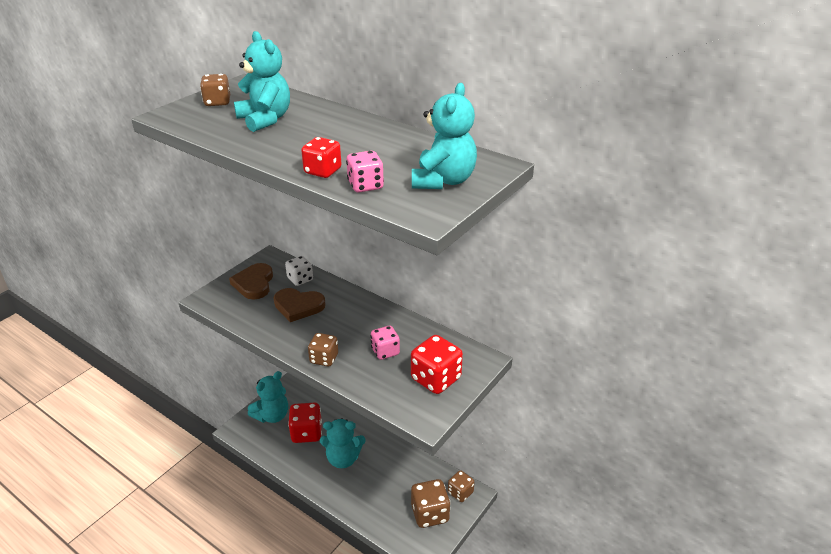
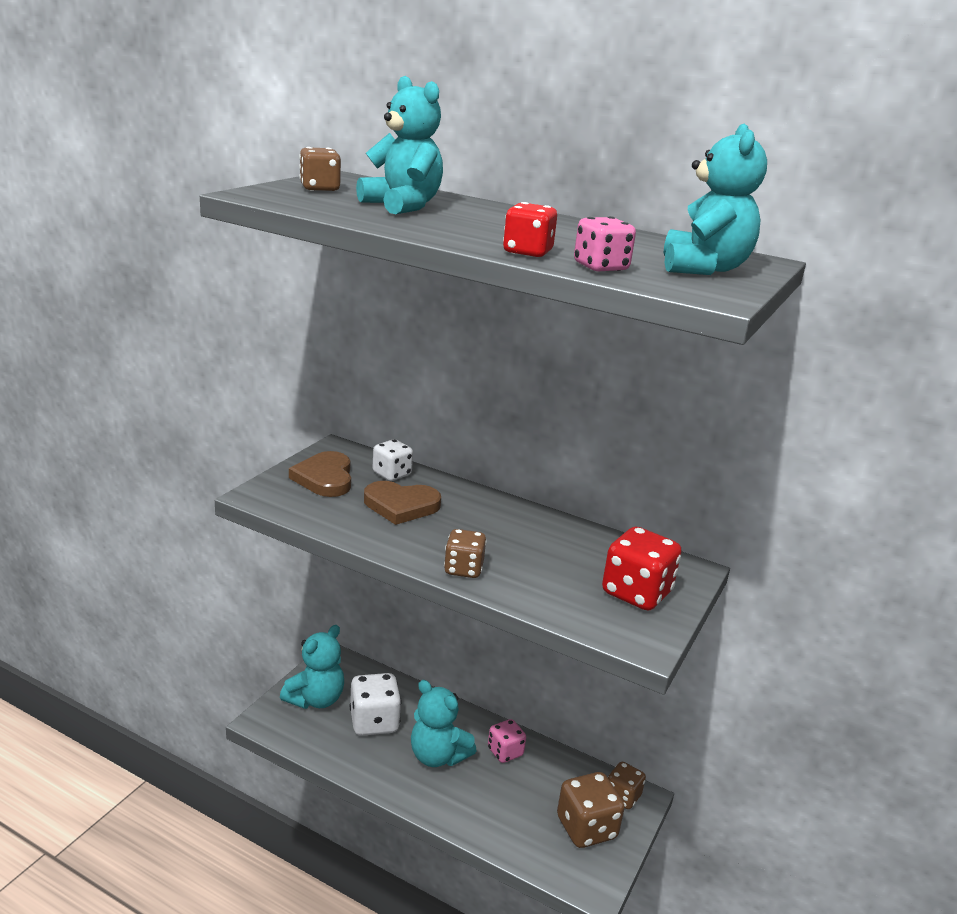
camera: 10 degrees left, 10 degrees down
(306, 433) = (374, 722): red dice -> white dice
(343, 458) = (437, 756): turquoise teddy bear -> turquoise teddy bear turned 45 degrees clockwise
(385, 351) = (550, 560): pink dice -> pink dice (505, 752)

